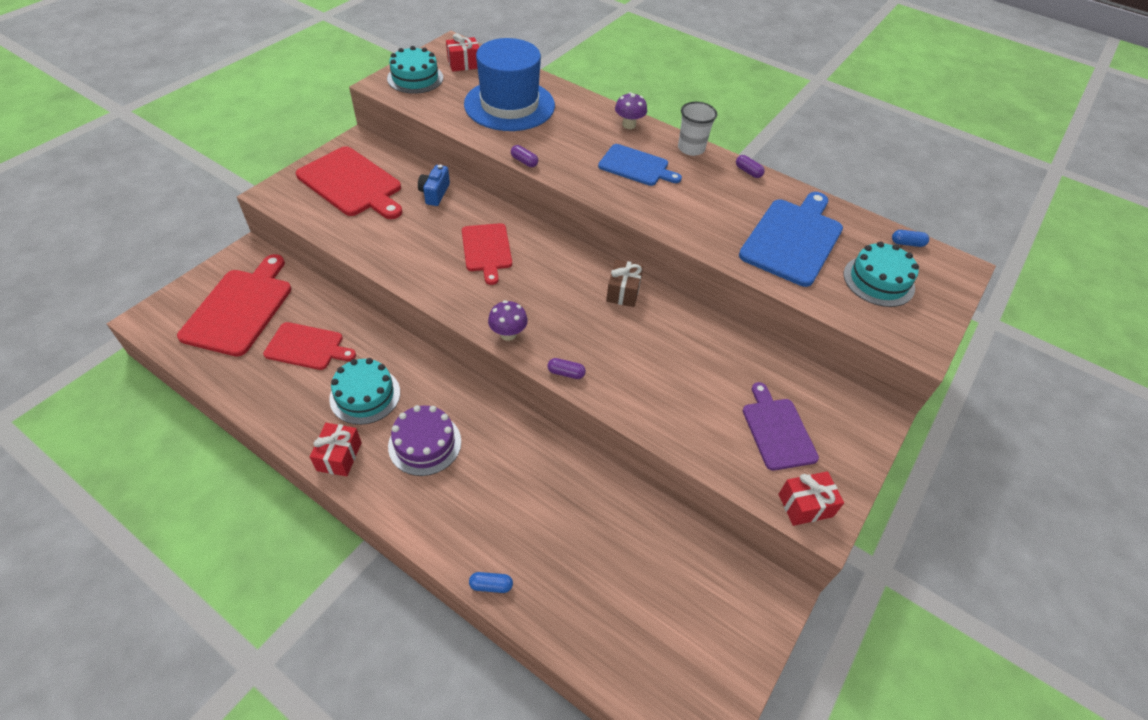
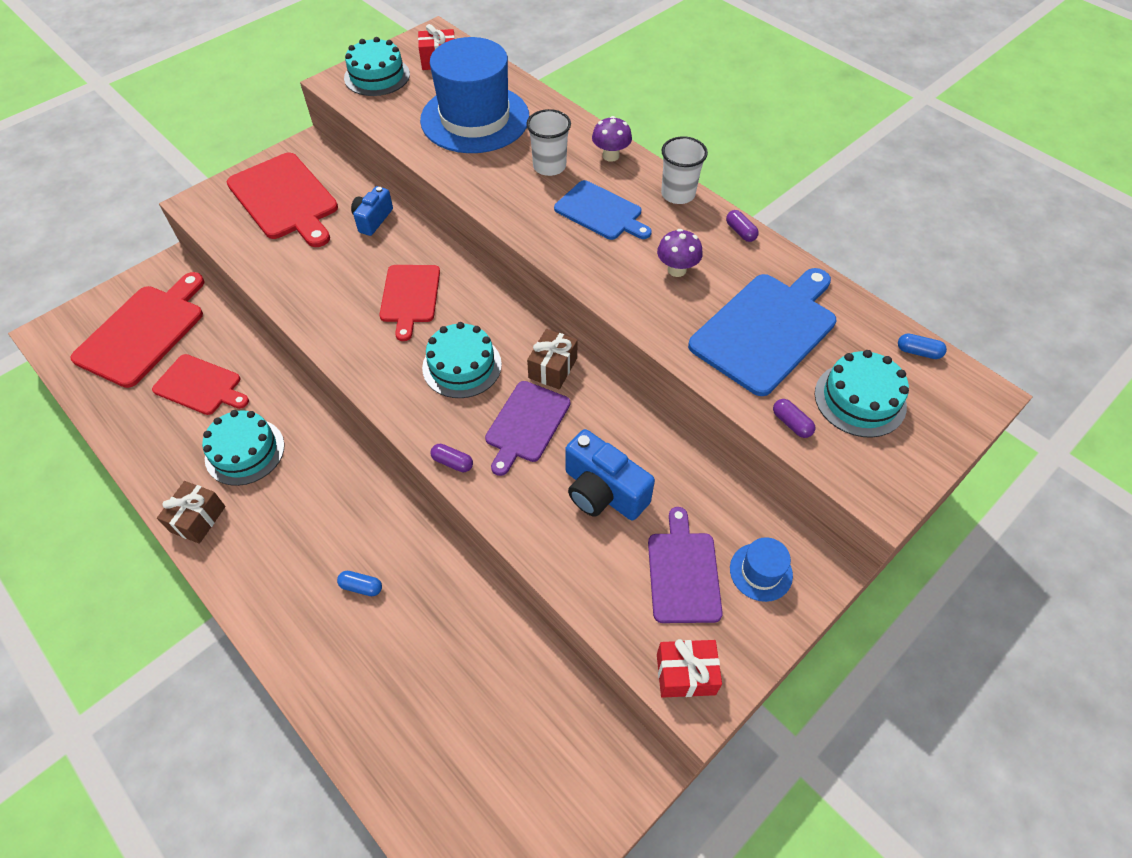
camera: 15 degrees right, 5 degrees up
(339, 456) = (198, 519): red gift -> brown gift
(425, 443) = (292, 518): purple cake -> none
(491, 585) = (315, 697): blue capsule -> blue capsule (361, 587)
(508, 334) = (402, 405): purple mushroom -> purple mushroom (677, 270)
(524, 161) = (468, 194): purple capsule -> purple capsule (791, 423)
(548, 298) = (462, 366): none -> turquoise cake
(583, 136) = (549, 166): none -> white cup
(616, 336) = (526, 424): none -> purple cutting board
(695, 379) = (603, 492): none -> blue camera
(835, 421) = (761, 572): none -> blue hat

